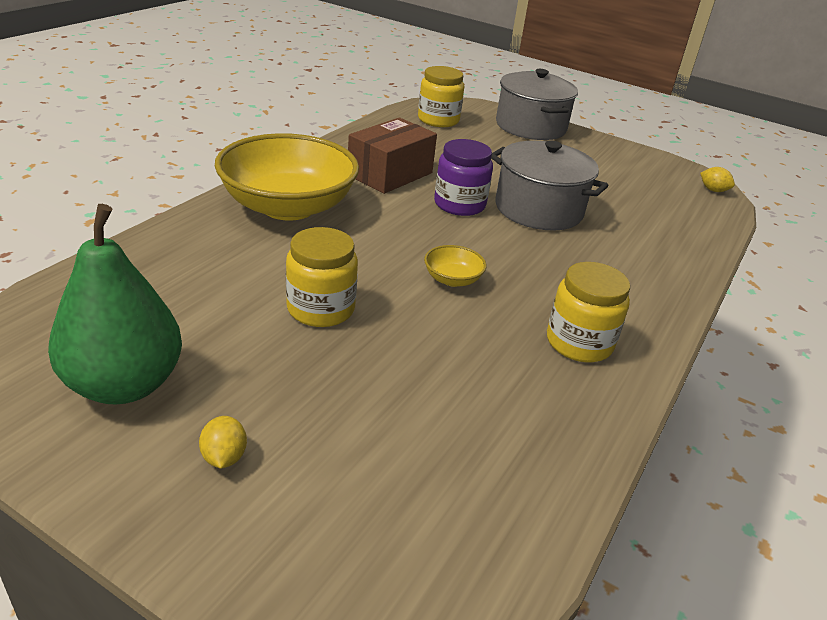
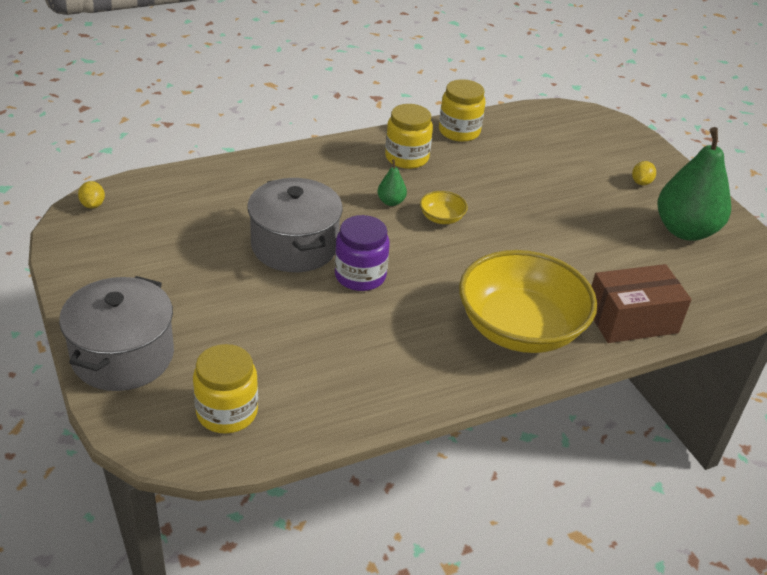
camera: 145 degrees left, 5 degrees up
(321, 309) = (550, 231): yellow jar -> yellow jar (459, 131)
(390, 174) = (387, 336): brown box -> brown box (631, 320)
(520, 277) = (391, 202): none -> green pear

